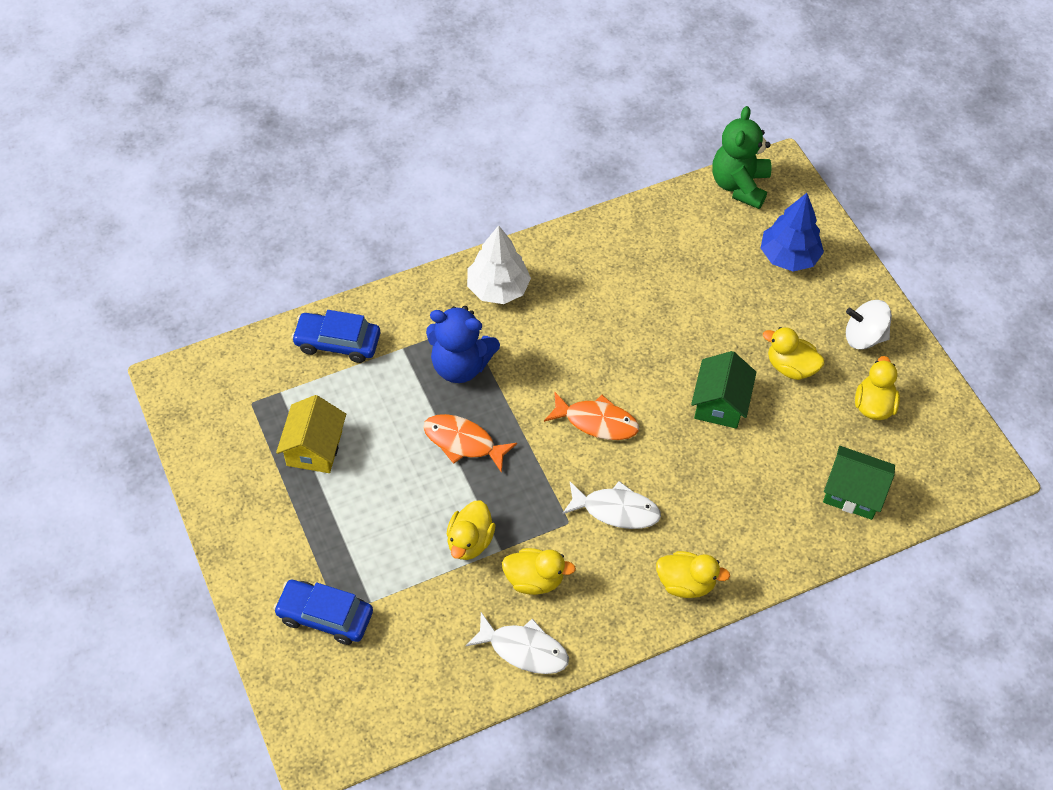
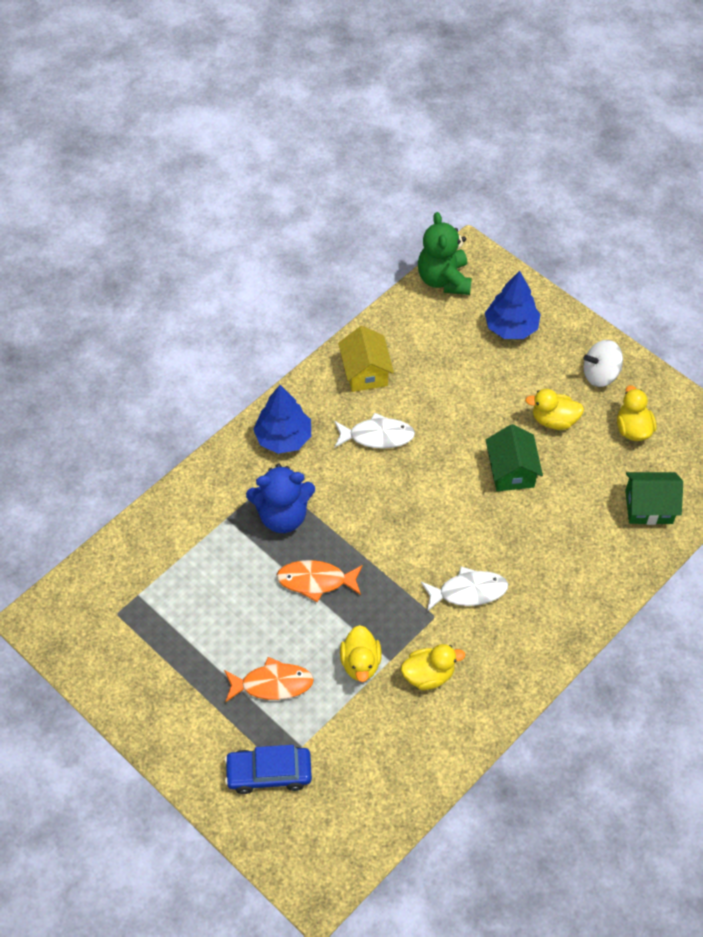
camera: 20 degrees left, 0 degrees up
(314, 448) = (191, 633): yellow house -> yellow house (365, 372)
(337, 343) = (167, 534): blue car -> none
(498, 288) = (283, 438): white tree -> blue tree
(524, 649) = (447, 736): white fish -> white fish (377, 436)
(596, 422) = (418, 523): orange fish -> orange fish (272, 684)
(685, 583) = (551, 631): yellow duck -> none

